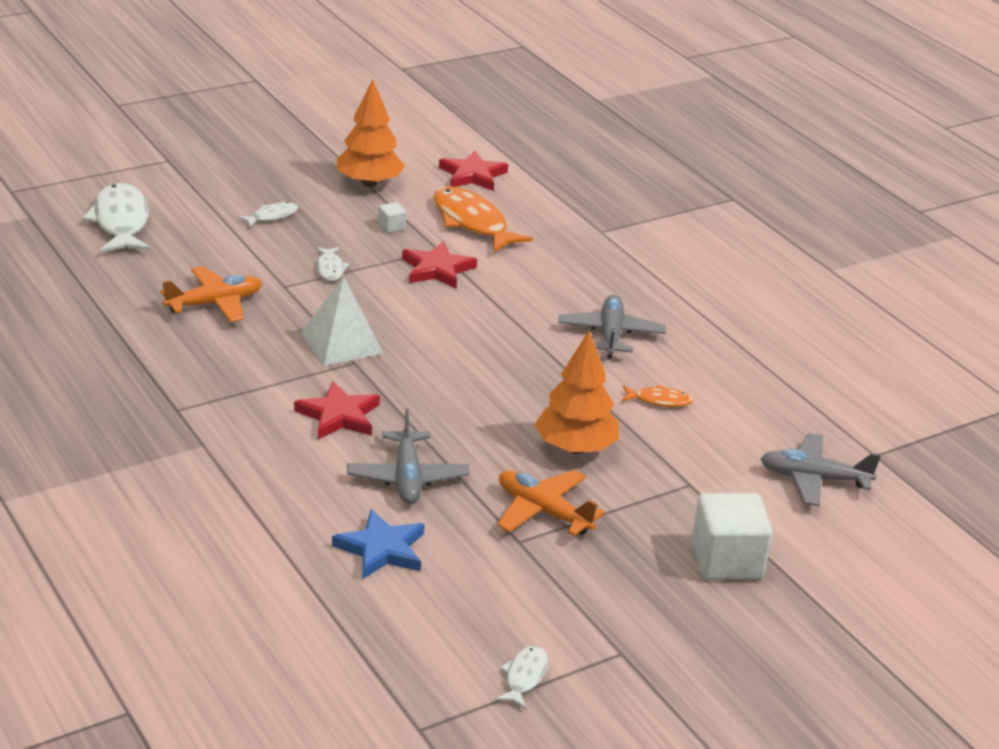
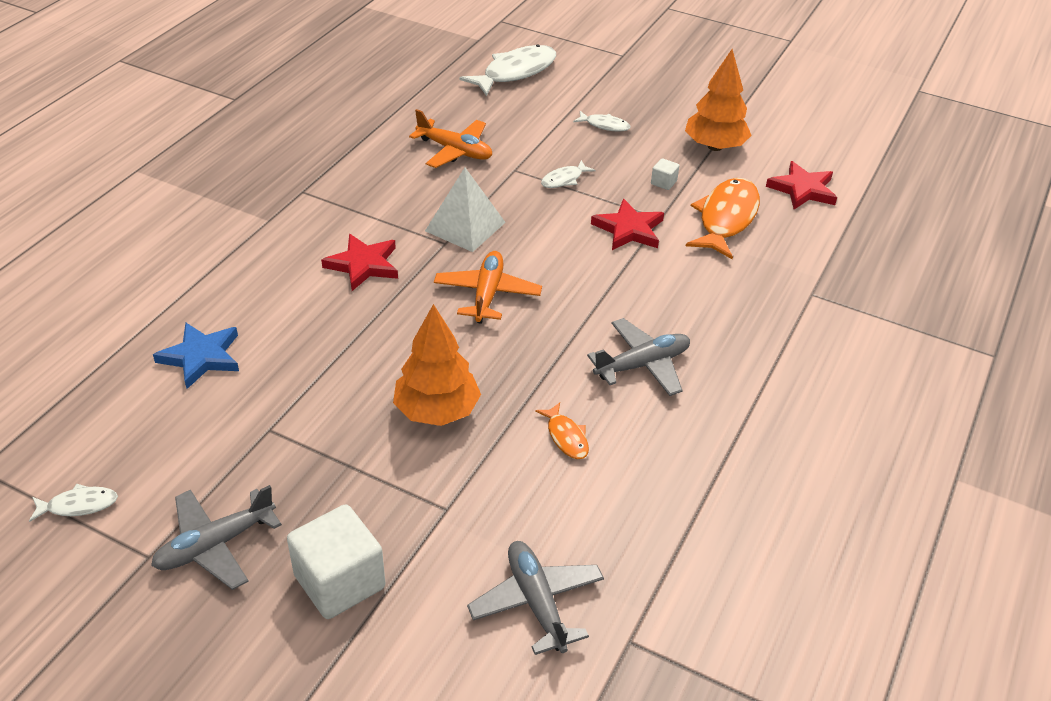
camera: 60 degrees right, 10 degrees up
(407, 478) = (309, 332): grey plane -> grey plane (215, 545)
(543, 511) = (323, 427): orange plane -> orange plane (487, 294)

